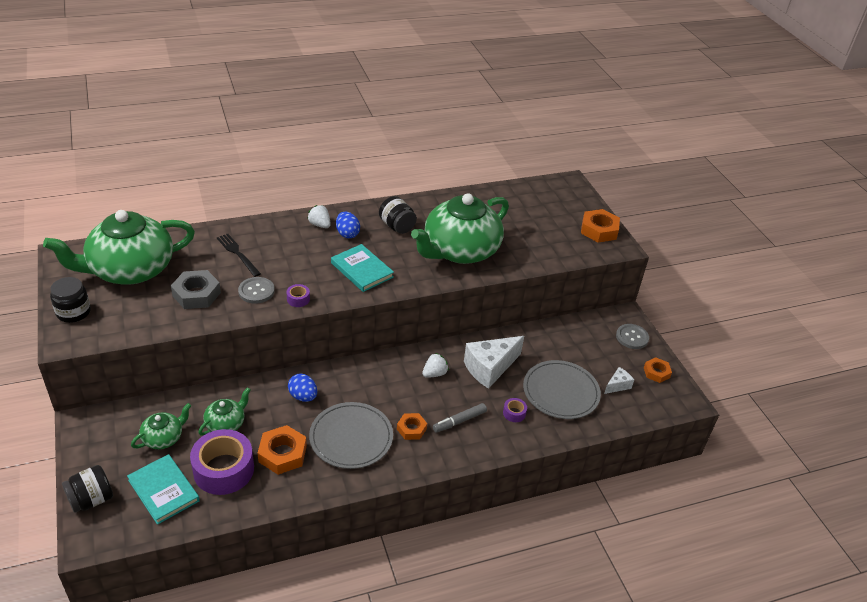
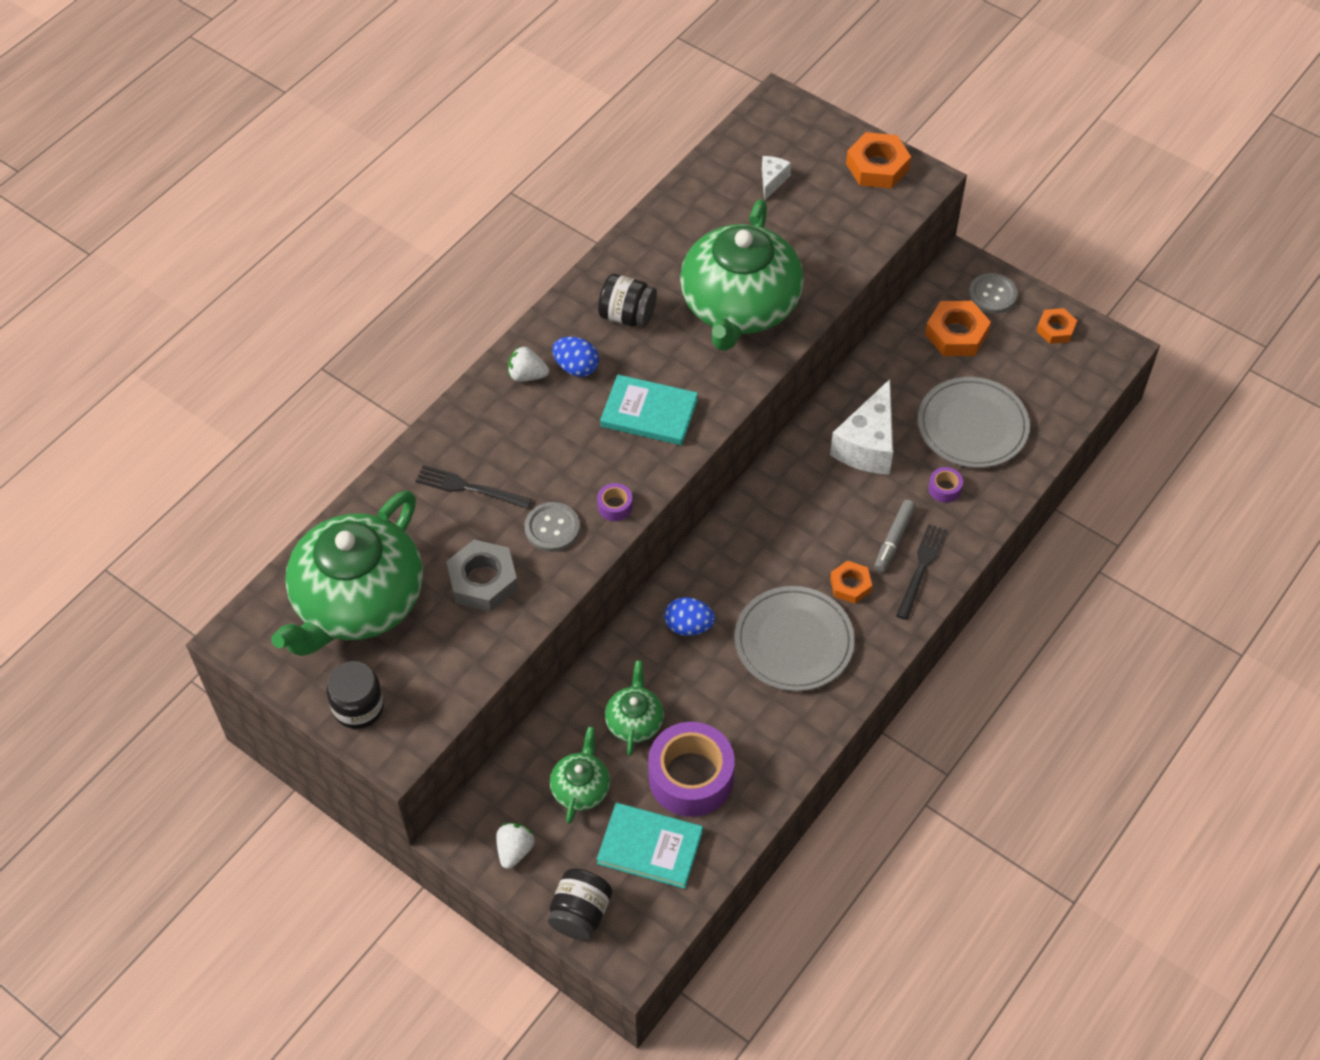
camera: 30 degrees left, 15 degrees up
(282, 454) = (737, 713): orange nut -> orange nut (956, 334)
(434, 373) = (811, 494): white strawberry -> white strawberry (515, 850)
(461, 444) = (921, 568): none -> black fork
(617, 385) = (1027, 376): white cheese -> white cheese (772, 181)

